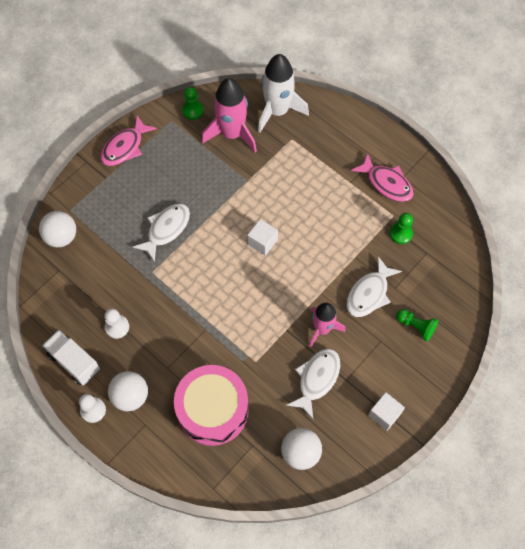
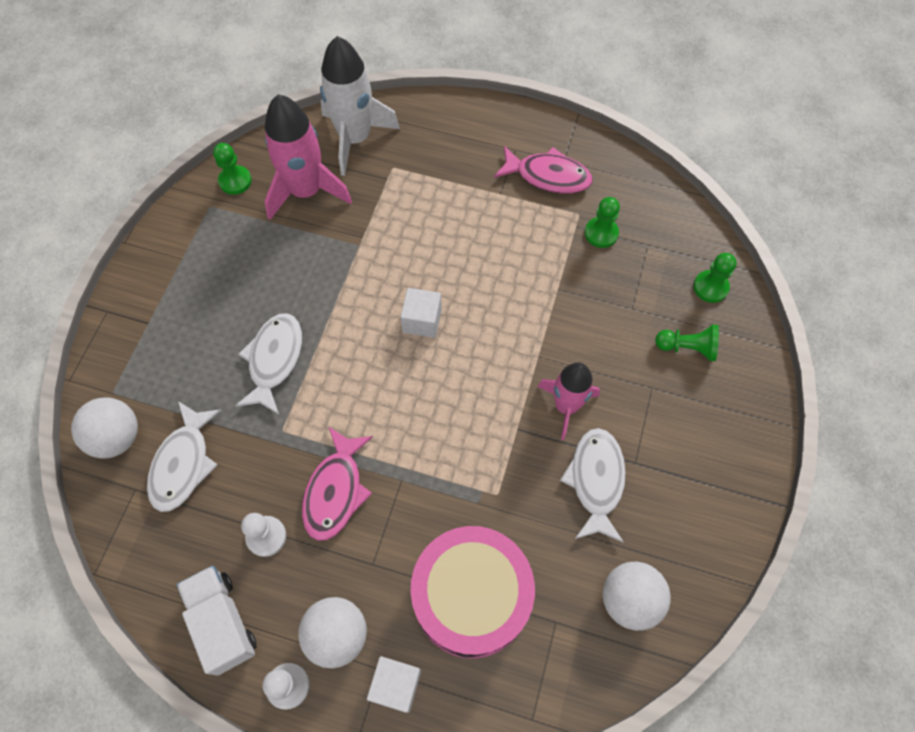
camera: 25 degrees left, 0 degrees up
(74, 362) = (222, 622): white truck -> white truck turned 45 degrees clockwise
(125, 147) = (158, 268): pink fish -> pink fish (335, 491)
(369, 293) = (603, 329): white fish -> white fish (183, 463)
(384, 414) = (712, 488): white cube -> white cube (396, 685)
(452, 296) = (710, 287): none -> green pawn

